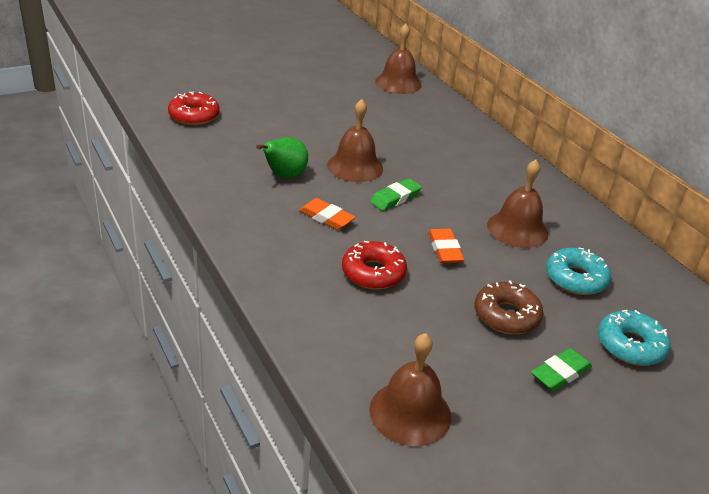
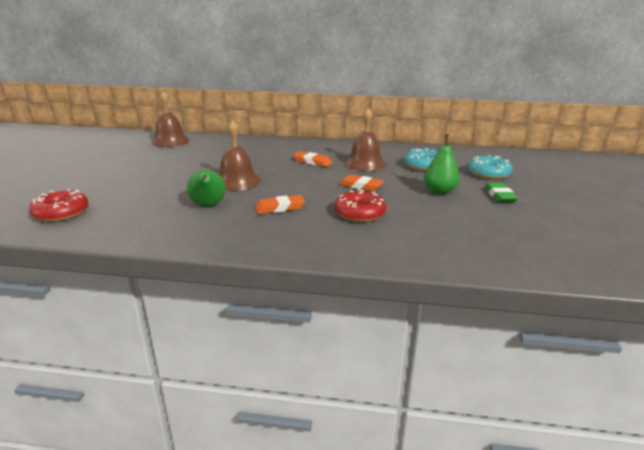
camera: 50 degrees left, 10 degrees down
(395, 198) = (290, 181): green eraser -> none
(410, 412) = (509, 248): brown bell -> none
(468, 191) = (312, 162): none -> orange eraser
(506, 315) = (439, 191): brown donut -> green pear

